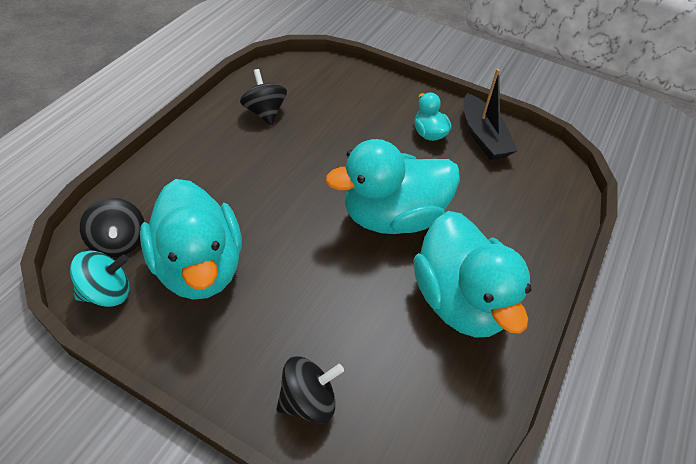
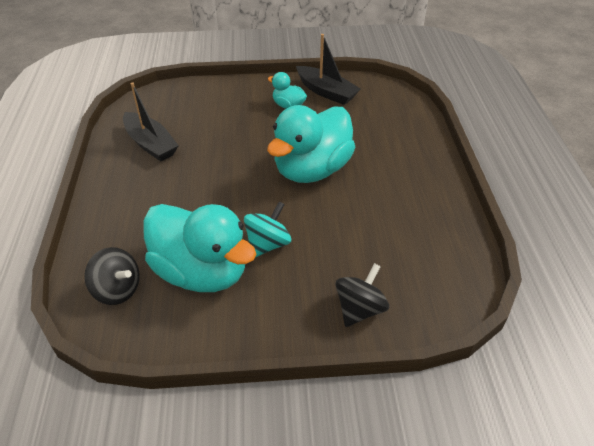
camera: 30 degrees left, 5 degrees down
(107, 292) = (143, 328): turquoise spinning top -> turquoise spinning top (268, 244)
(265, 112) = (151, 144): black spinning top -> black boat
(460, 300) = (399, 198): turquoise duck -> none

